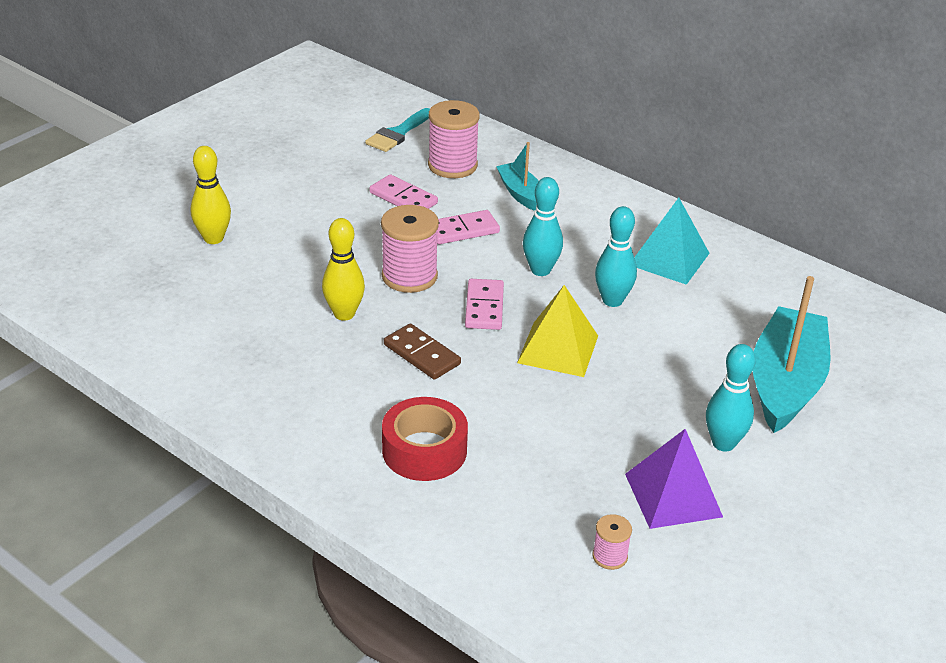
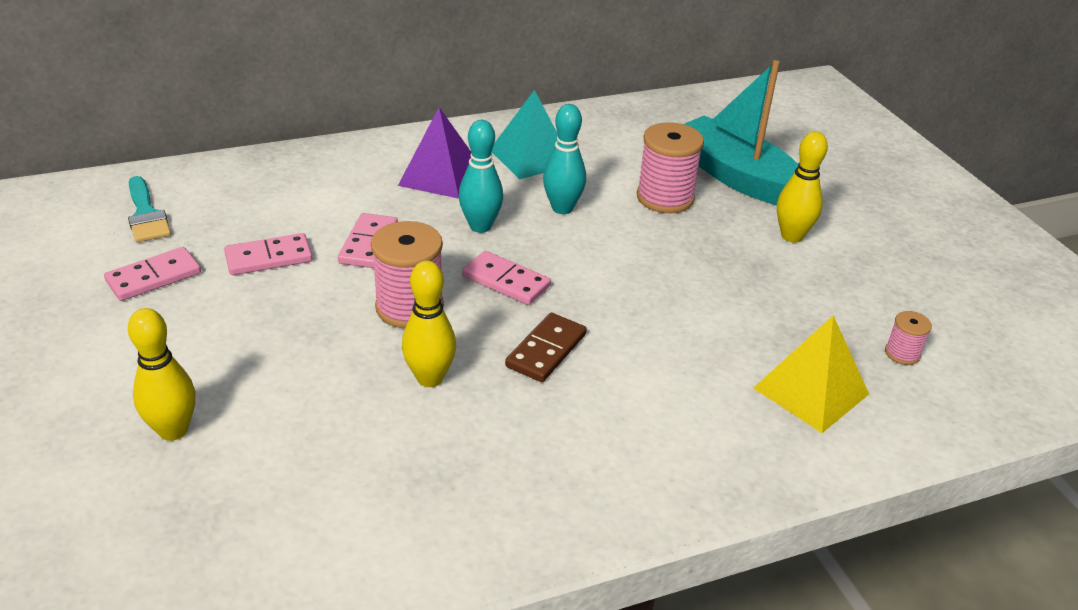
camera: 60 degrees left, 0 degrees up
(339, 167) = (154, 277): none -> pink domino
(422, 354) = (546, 350): brown domino -> brown domino turned 45 degrees counterclockwise
(424, 450) = (697, 408): red tape -> none
(452, 165) = (251, 205): pink spool -> pink spool (665, 198)
(520, 193) = (348, 187): turquoise boat -> none
(558, 349) = (605, 265): yellow pyramid -> yellow pyramid (810, 391)
(673, 495) = (841, 288): purple pyramid -> purple pyramid (440, 175)
(723, 443) = (791, 236): turquoise bowling pin -> yellow bowling pin

